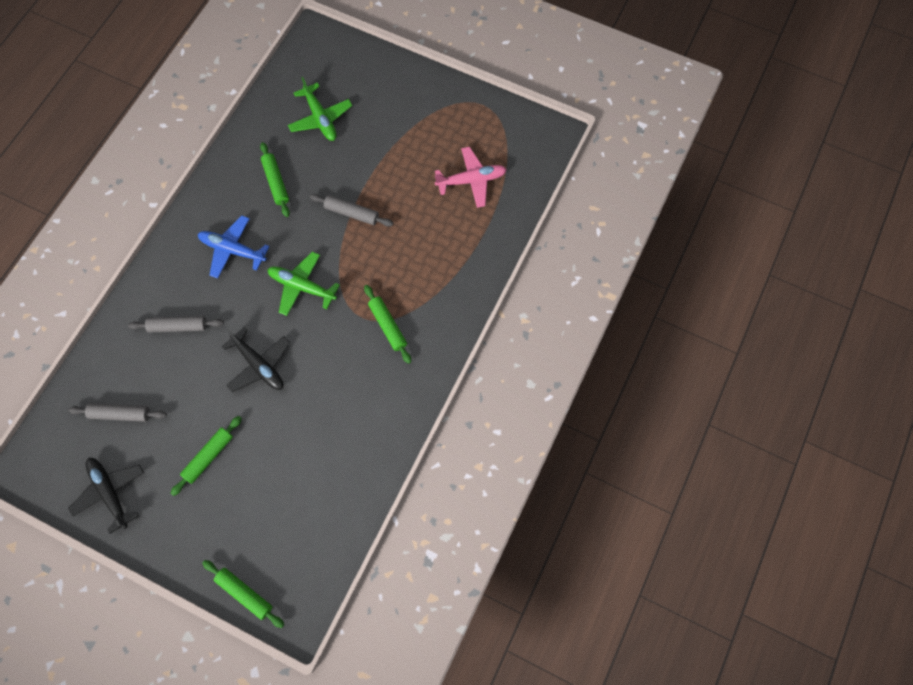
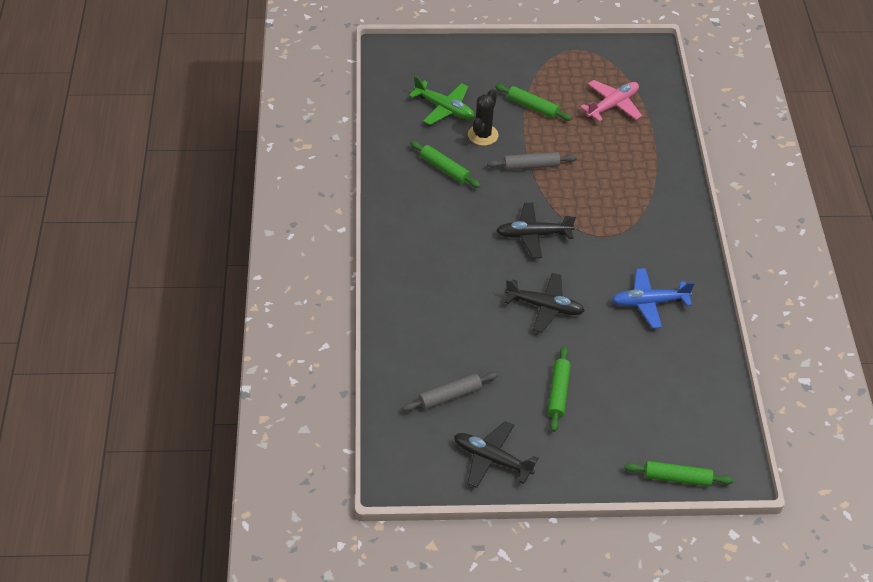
camera: 30 degrees left, 20 degrees down
(178, 326) = (447, 308): grey rolling pin -> none
(232, 250) = (448, 233): blue plane -> blue plane (649, 302)
(302, 286) = (533, 235): green plane -> black plane
(333, 161) = (483, 135): none -> black cactus
(388, 326) = (631, 233): green rolling pin -> green rolling pin (532, 107)

